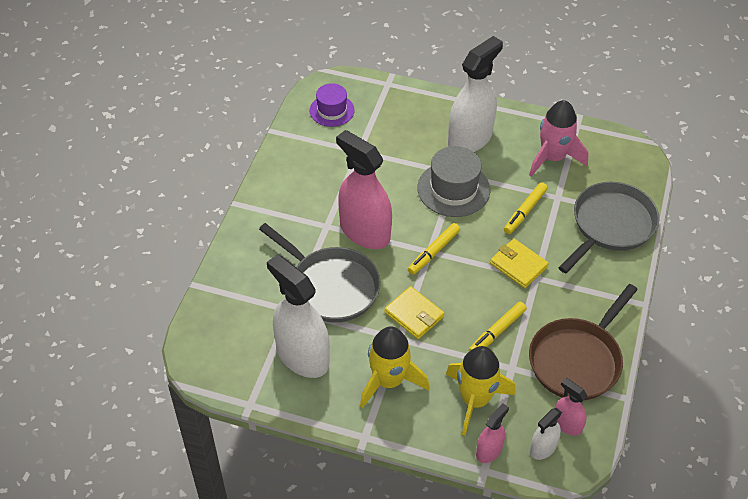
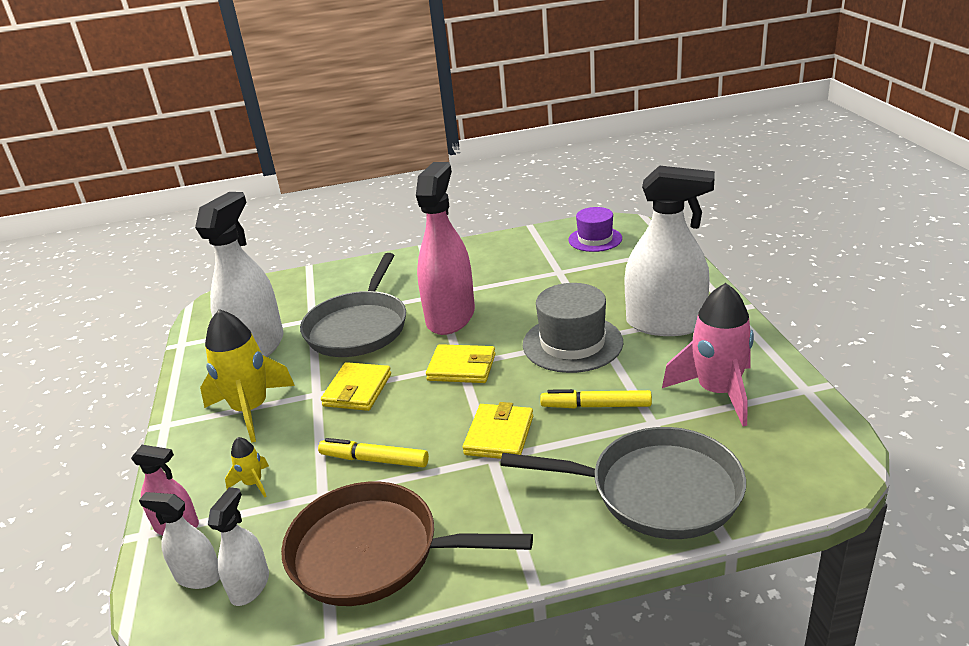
camera: 65 degrees right, 20 degrees down
(433, 252) = (462, 367): yellow marker -> yellow wallet
(475, 400) = (253, 483): yellow rocket -> yellow rocket, size x0.45
(567, 424) = (250, 586): pink spray bottle -> white spray bottle

